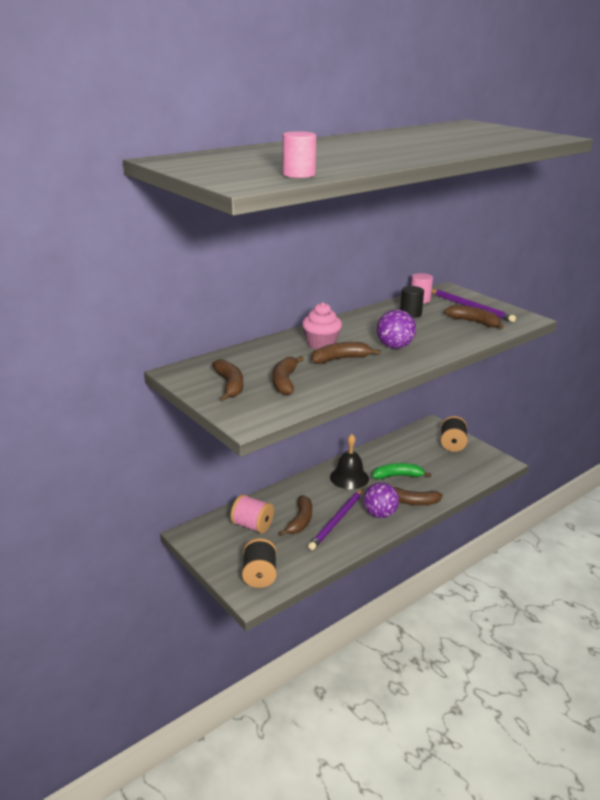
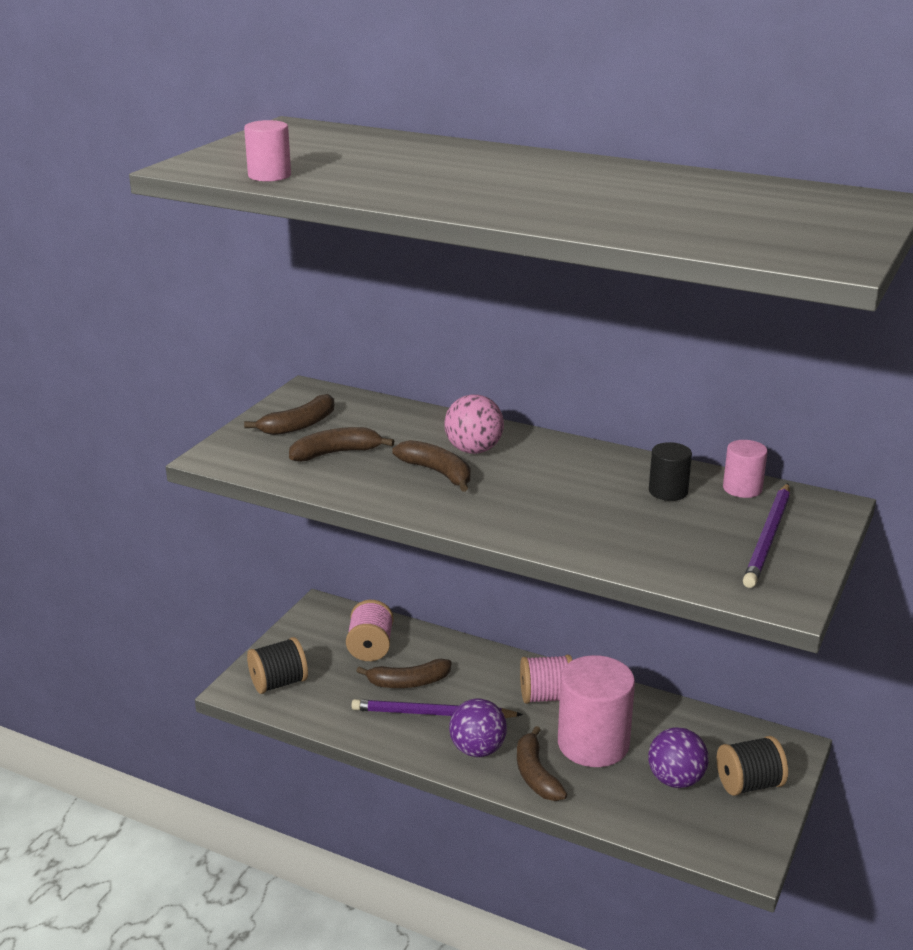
camera: 65 degrees right, 0 degrees up
(321, 344) = (473, 450): pink cupcake -> pink ball
(349, 477) = (546, 697): black bell -> pink spool
(394, 346) = (520, 502): purple ball -> purple ball (675, 780)
(398, 476) = (593, 744): green banana -> pink cylinder
(474, 322) = (700, 551): brown banana -> none

